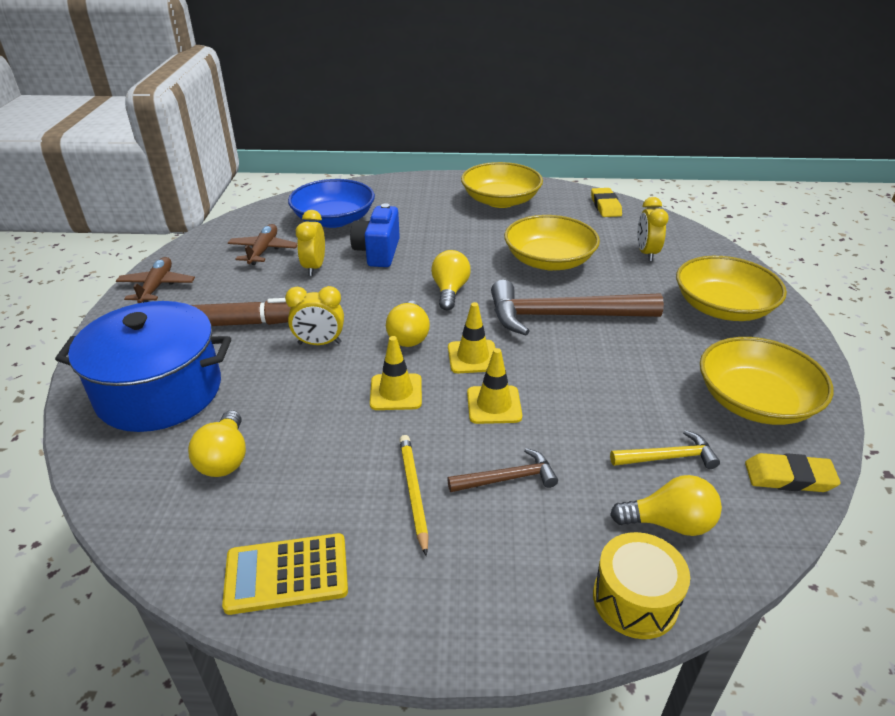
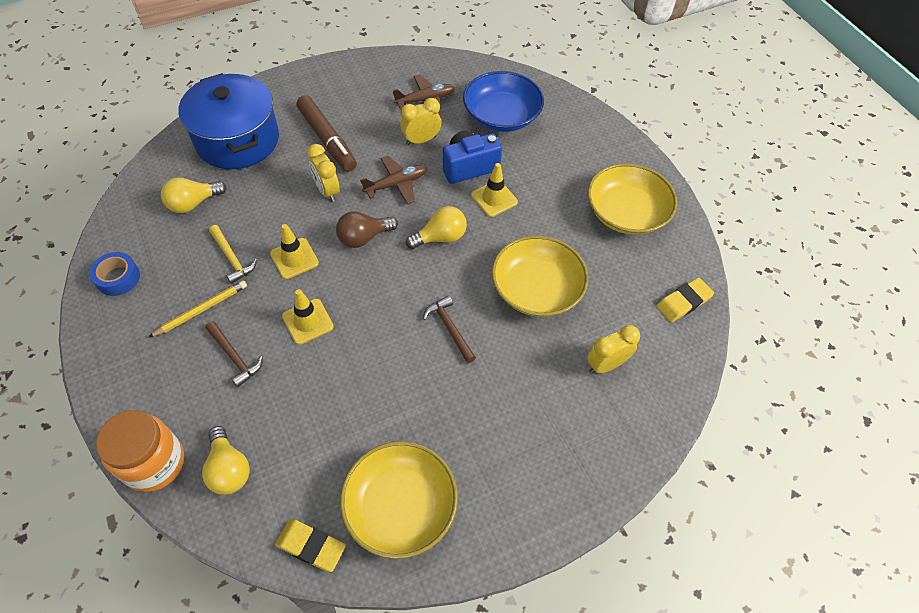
camera: 60 degrees right, 20 degrees up
(157, 286) = (344, 73): brown plane -> brown plane (396, 184)
(287, 574) = (118, 278): yellow calculator -> blue tape
(409, 336) = (364, 237): yellow light bulb -> brown light bulb
(473, 357) = (358, 287): yellow traffic cone -> yellow traffic cone (494, 198)
(563, 316) = (450, 328): brown hammer -> brown hammer, size x0.48
(635, 599) = (154, 463): yellow drum -> orange jar
(668, 457) = (298, 453): yellow hammer -> yellow hammer (232, 258)
(722, 307) = (542, 454): yellow bowl -> none
(789, 477) = (311, 546): yellow eraser -> yellow eraser turned 45 degrees counterclockwise

